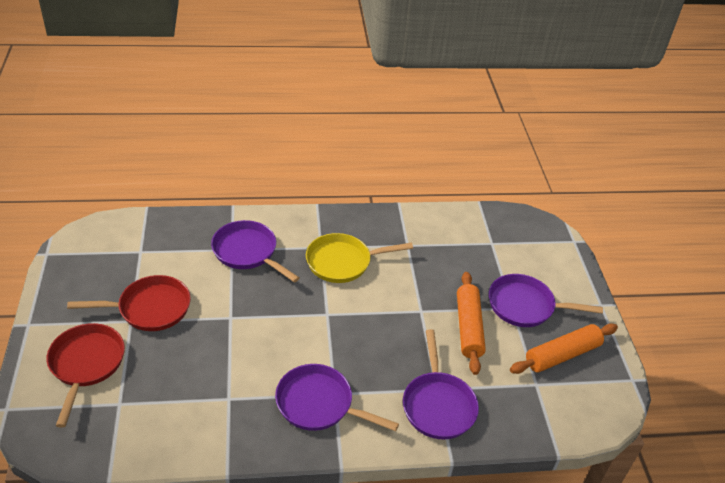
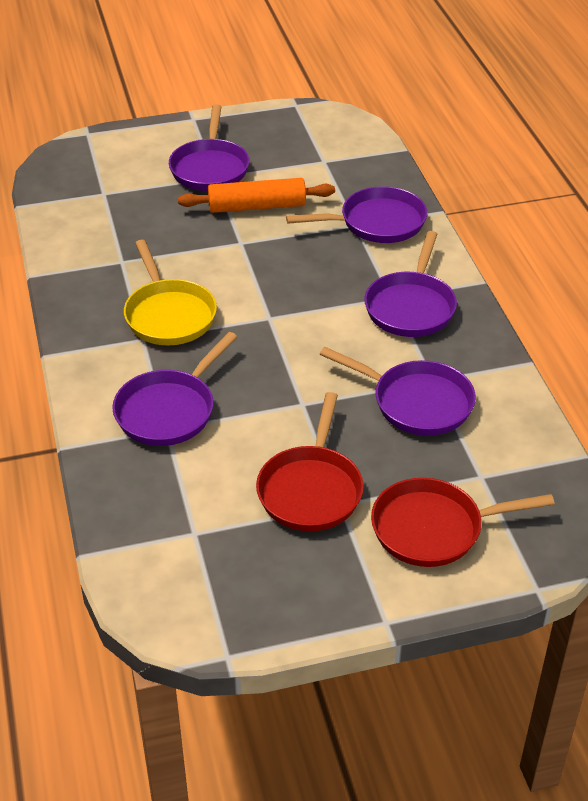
camera: 95 degrees left, 0 degrees up
(150, 308) = (311, 489): red pan -> red pan turned 150 degrees counterclockwise
(208, 382) = (416, 402): none -> purple pan
(562, 355) = (277, 145): orange rolling pin -> none

